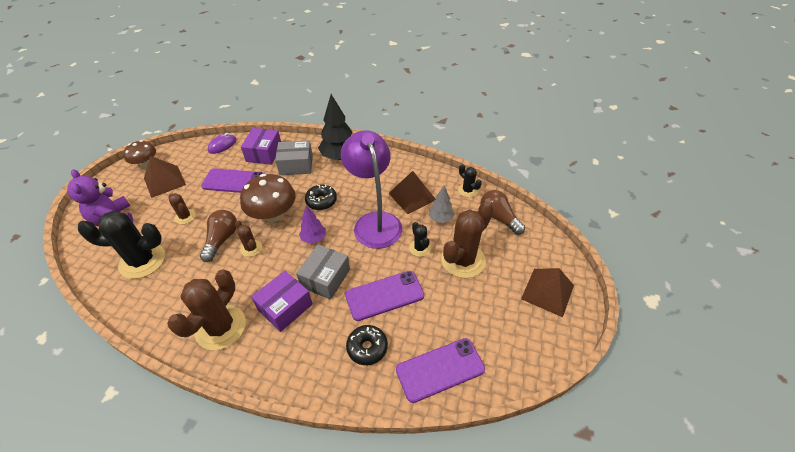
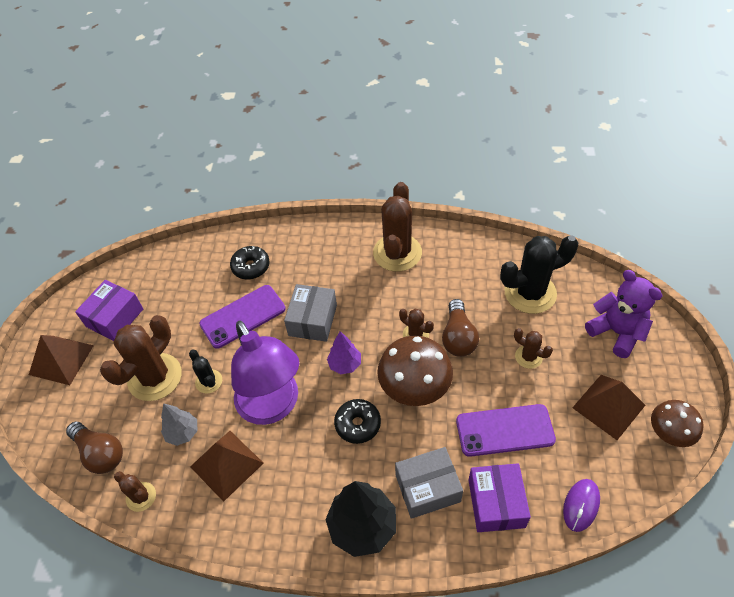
camera: 170 degrees right, 5 degrees up
(285, 307) = (343, 283): purple box -> purple box (115, 318)
(440, 369) = (181, 265): purple phone -> none
(467, 190) = (141, 497): black cactus -> brown cactus

